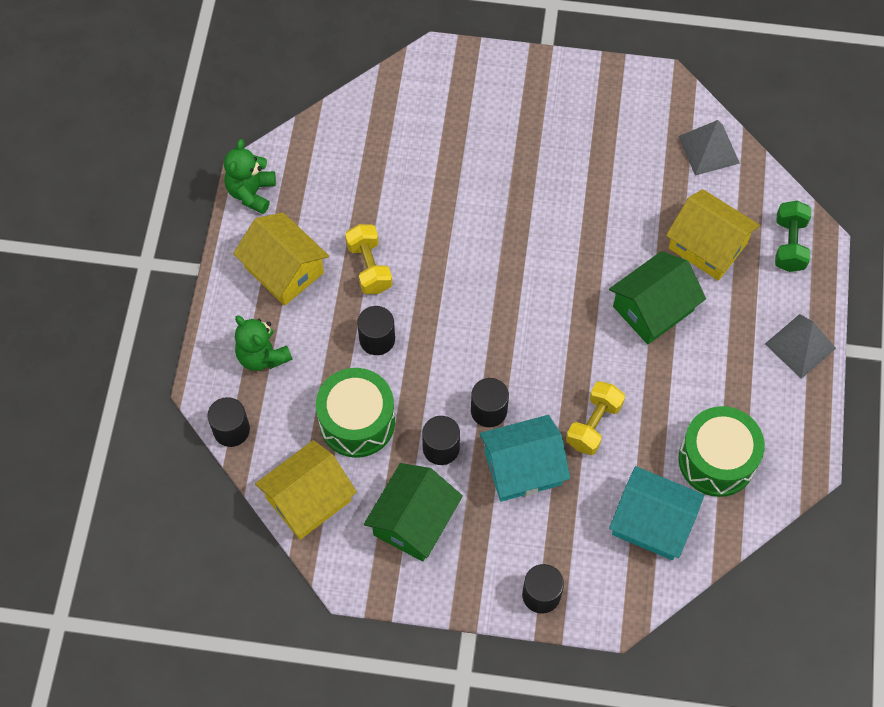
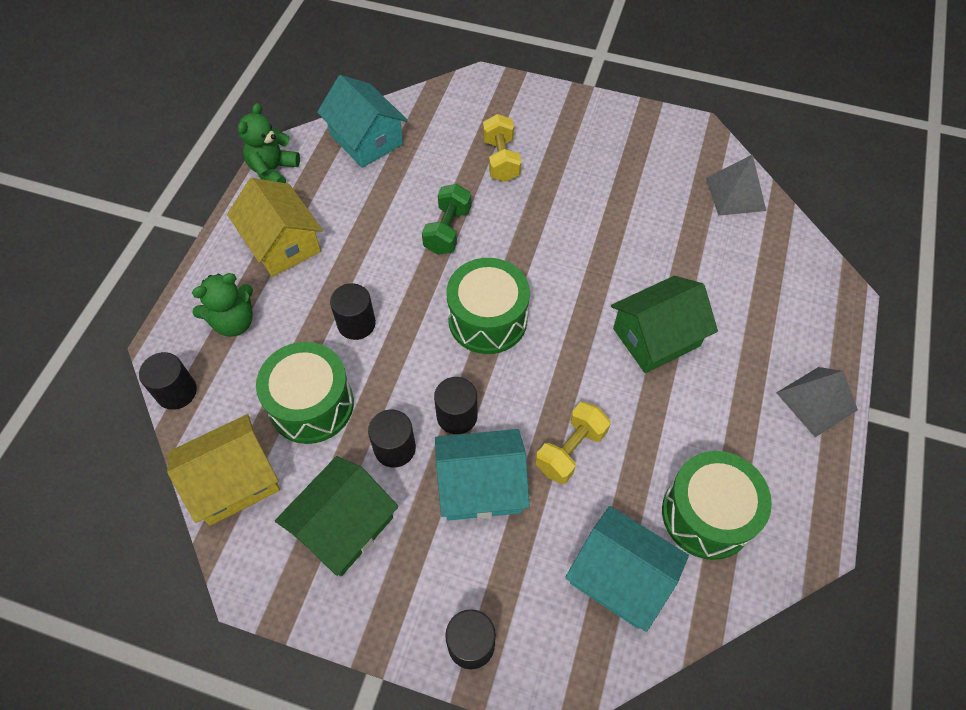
camera: 10 degrees right, 5 degrees down
(262, 356) = (234, 322): green teddy bear -> green teddy bear turned 90 degrees counterclockwise
(335, 143) = (366, 139): none -> turquoise house
(369, 267) = (368, 253): yellow dumbbell -> yellow dumbbell (501, 160)
(497, 316) = (487, 319): none -> green drum
(707, 246) = (723, 283): yellow house -> none
(789, 244) = (812, 295): green dumbbell -> green dumbbell (447, 230)

